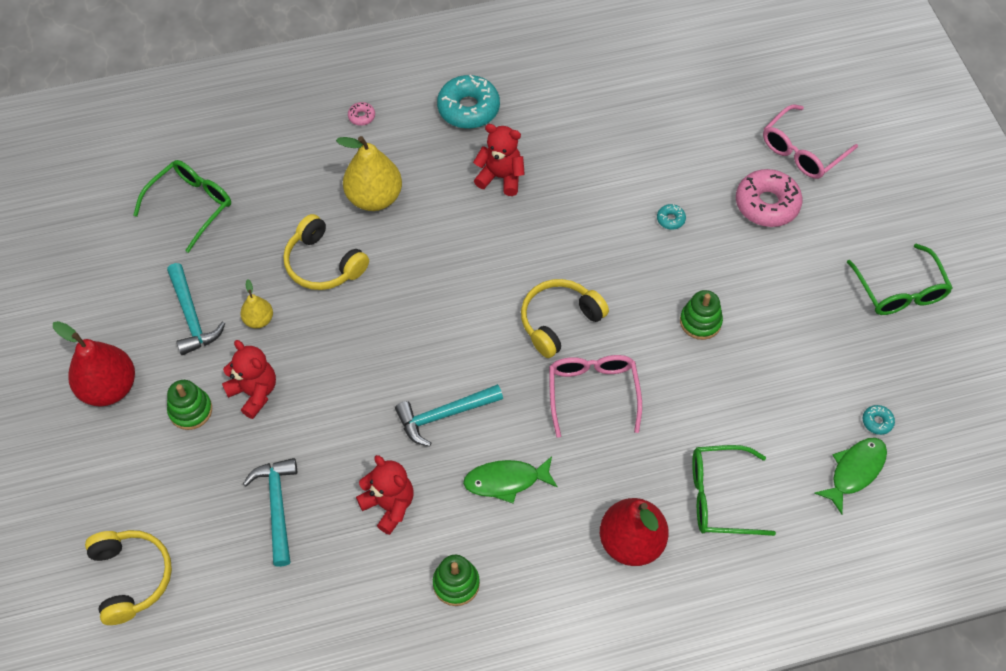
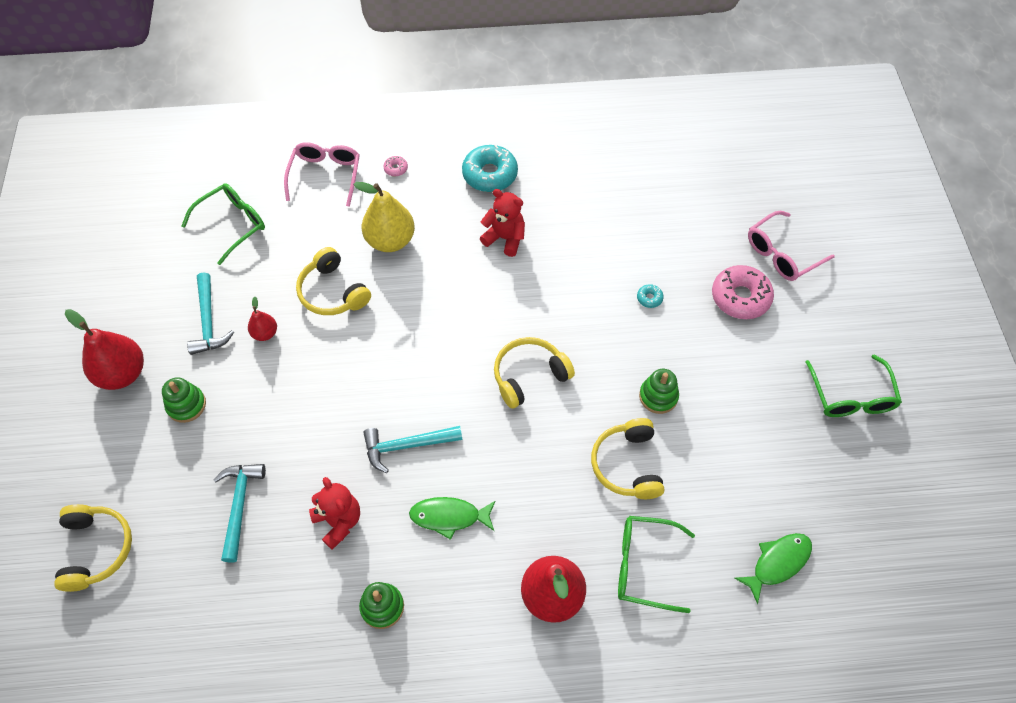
camera: 10 degrees right, 0 degrees up
(254, 392) = (245, 398): red teddy bear -> none
(259, 320) = (265, 333): yellow pear -> red pear
(593, 393) = (546, 447): pink glasses -> pink glasses (325, 176)
(682, 397) = (627, 465): none -> yellow headphones
(877, 422) = (807, 518): turquoise donut -> none

